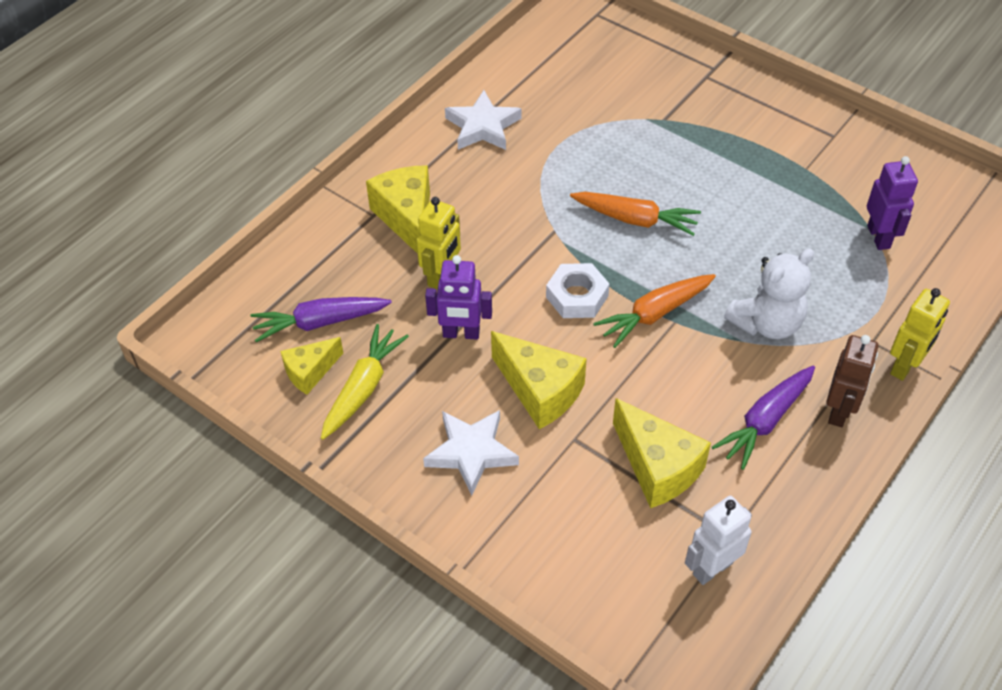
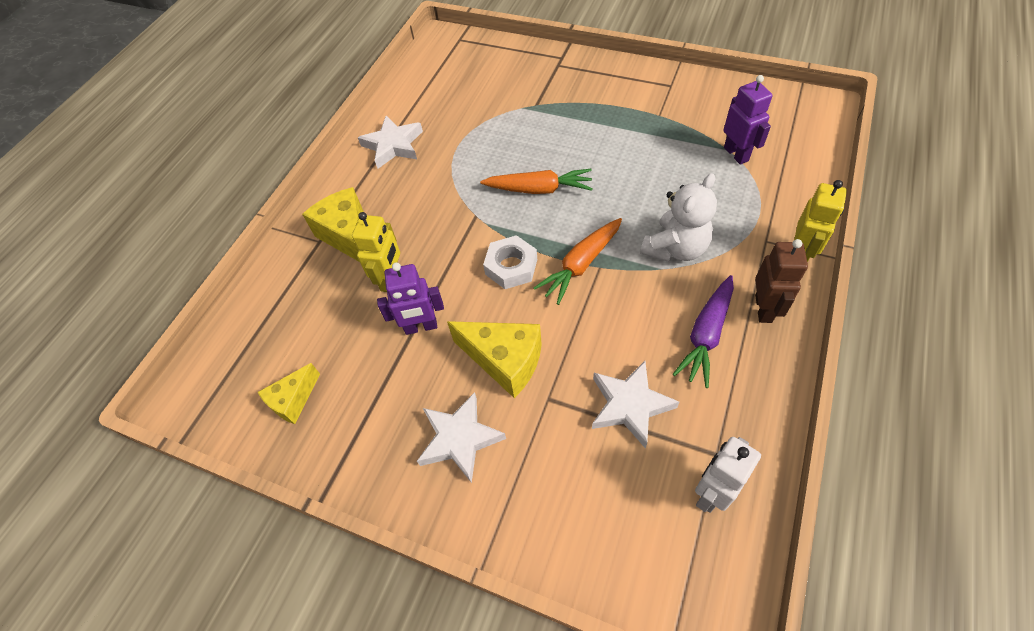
camera: 10 degrees left, 5 degrees up
(320, 322) = (293, 350): purple carrot -> none
(363, 388) = (345, 403): yellow carrot -> none
(657, 467) = (629, 405): yellow cheese -> white star

